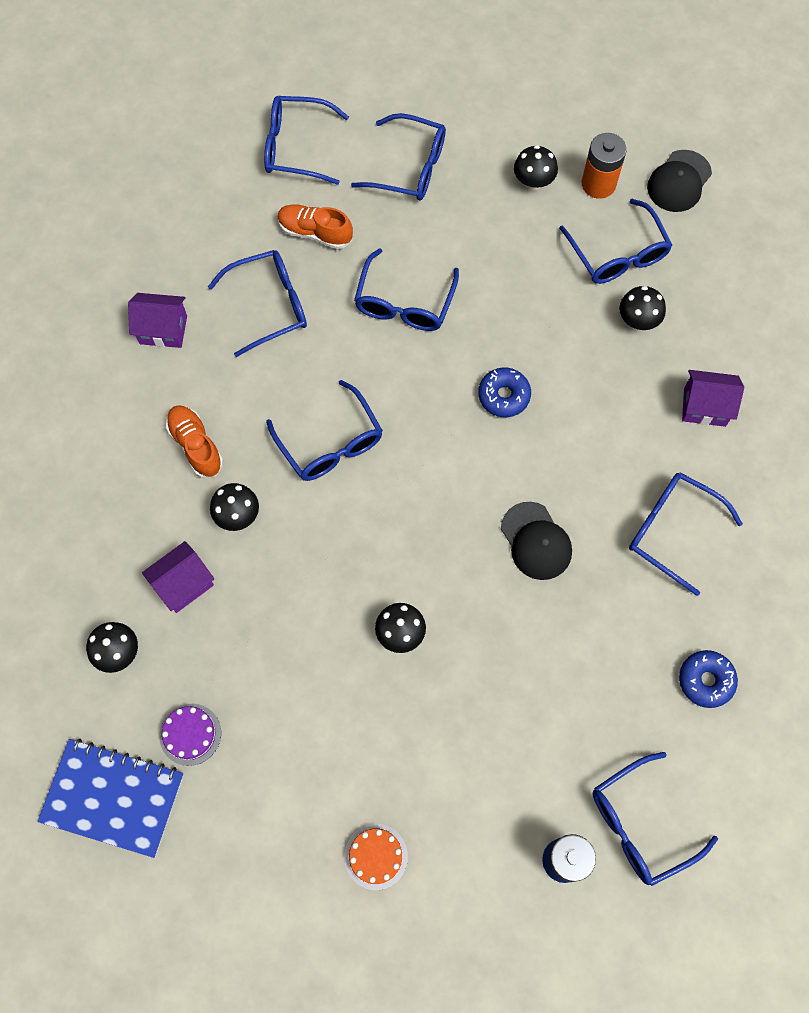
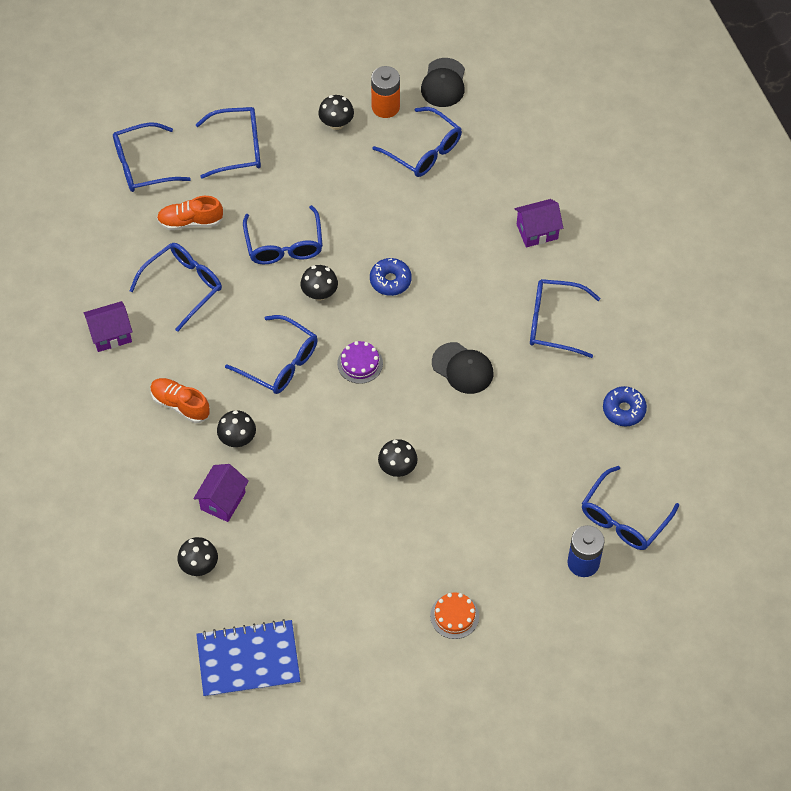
camera: 25 degrees left, 10 degrees down
(190, 734) = (281, 596): purple cake -> purple cake (360, 363)
(638, 320) = (461, 191): black mushroom -> black mushroom (319, 293)

